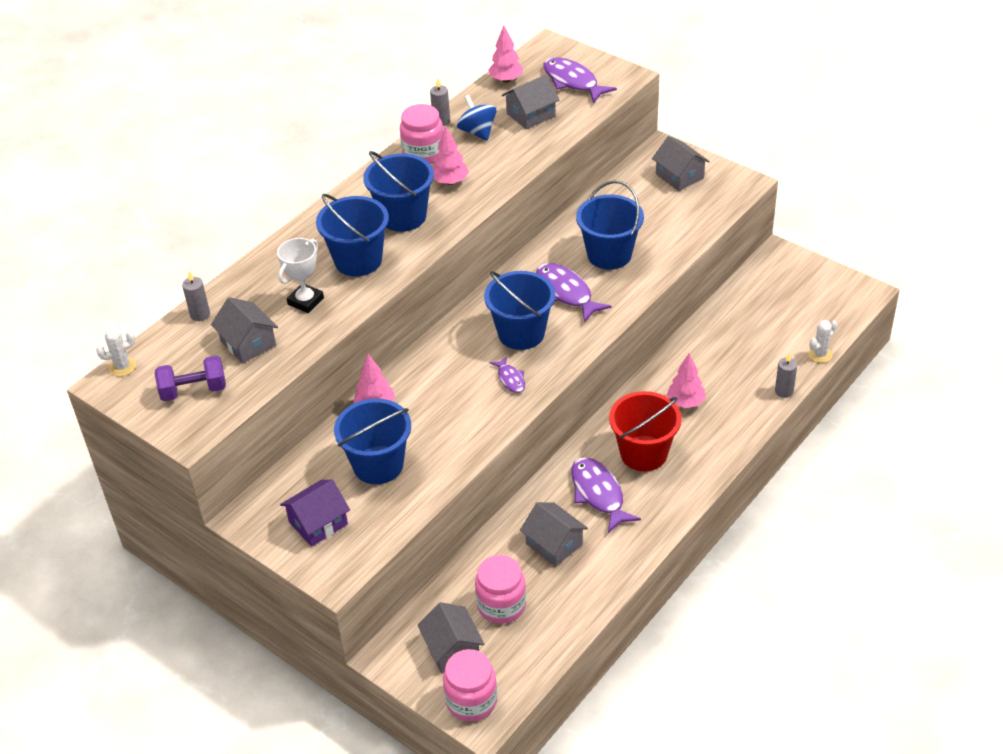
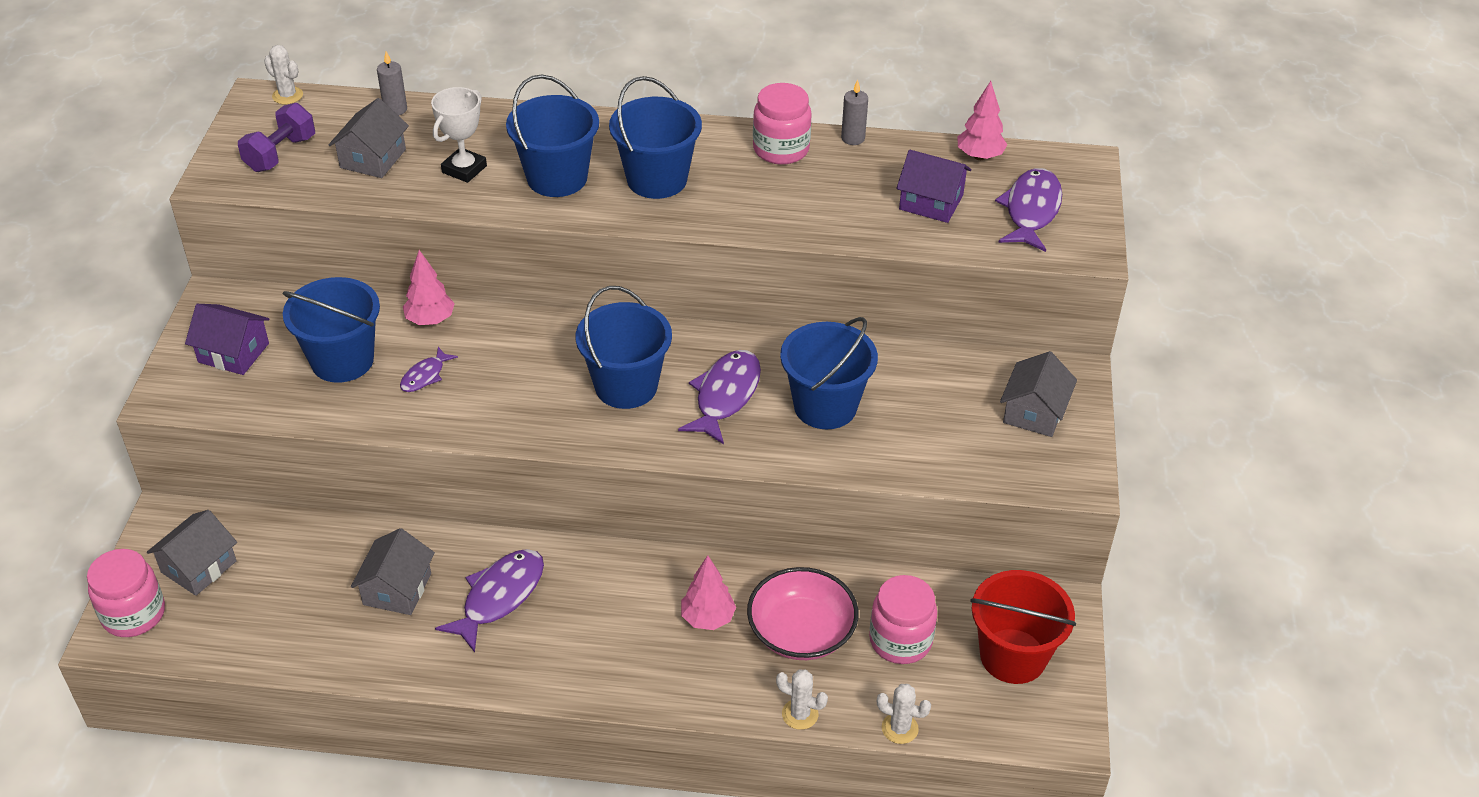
camera: 55 degrees right, 0 degrees up
(193, 390) = (280, 154): purple dumbbell -> purple dumbbell turned 75 degrees clockwise
(305, 301) = (464, 169): white trophy -> white trophy turned 60 degrees counterclockwise
(450, 182) = (747, 189): pink tree -> none
(477, 132) = (858, 173): blue spinning top -> none
(501, 605) = (281, 581): pink jar -> pink jar (900, 640)
(510, 379) = (543, 409): purple fish -> purple fish (425, 376)
(531, 115) = (931, 202): grey house -> purple house
(643, 453) = (592, 612): red bucket -> red bucket (1013, 656)
(724, 366) = (801, 632): none -> pink bowl
(784, 391) = (800, 714): grey candle -> white cactus

